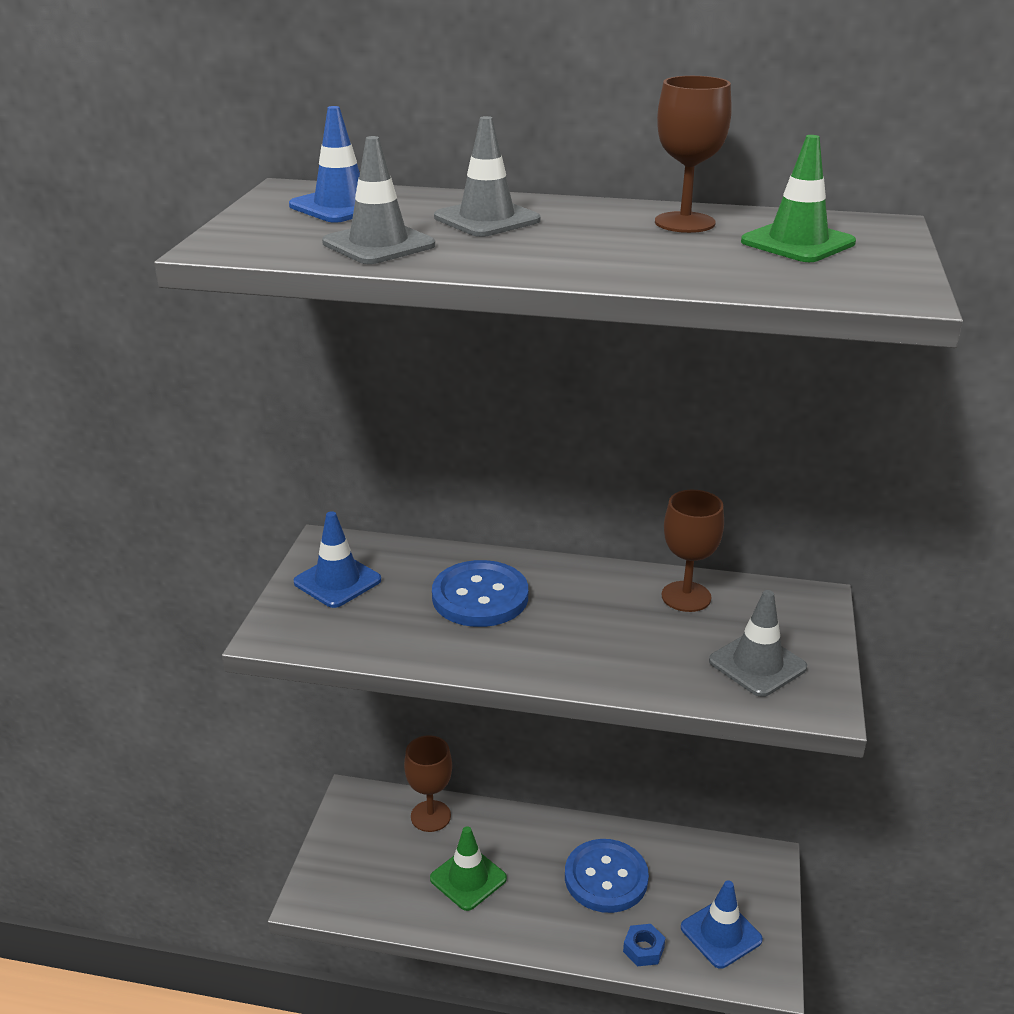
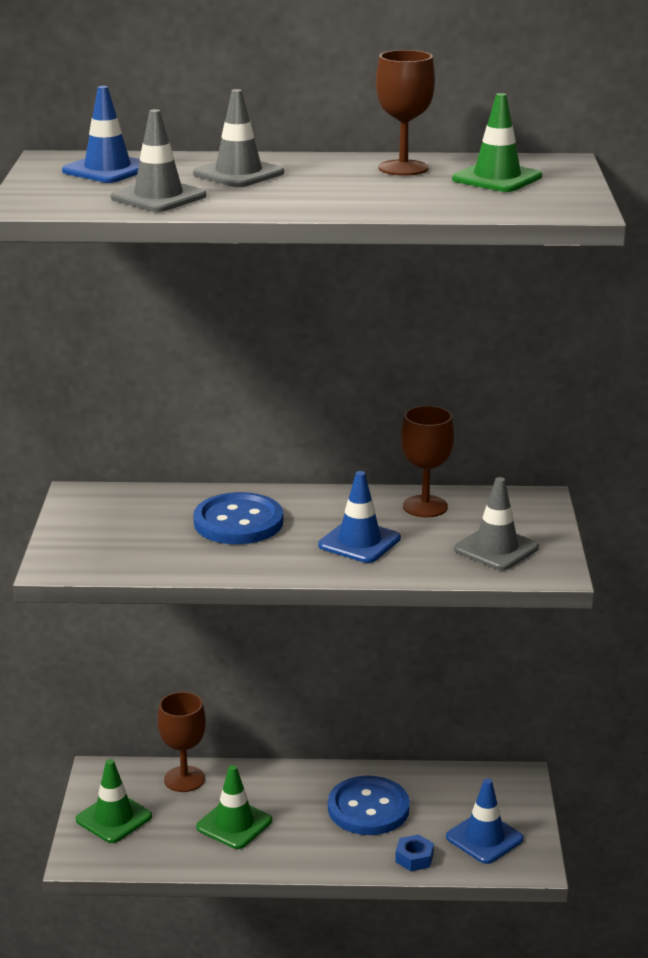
camera: 10 degrees left, 5 degrees down
(337, 581) = (100, 522): blue traffic cone -> blue traffic cone (359, 542)
(353, 854) = (114, 818): none -> green traffic cone

